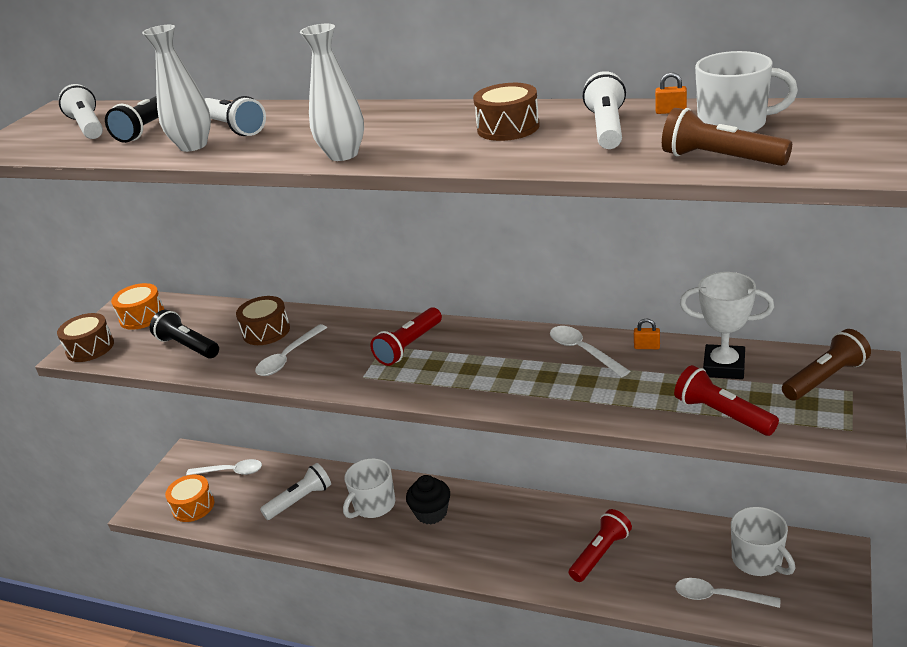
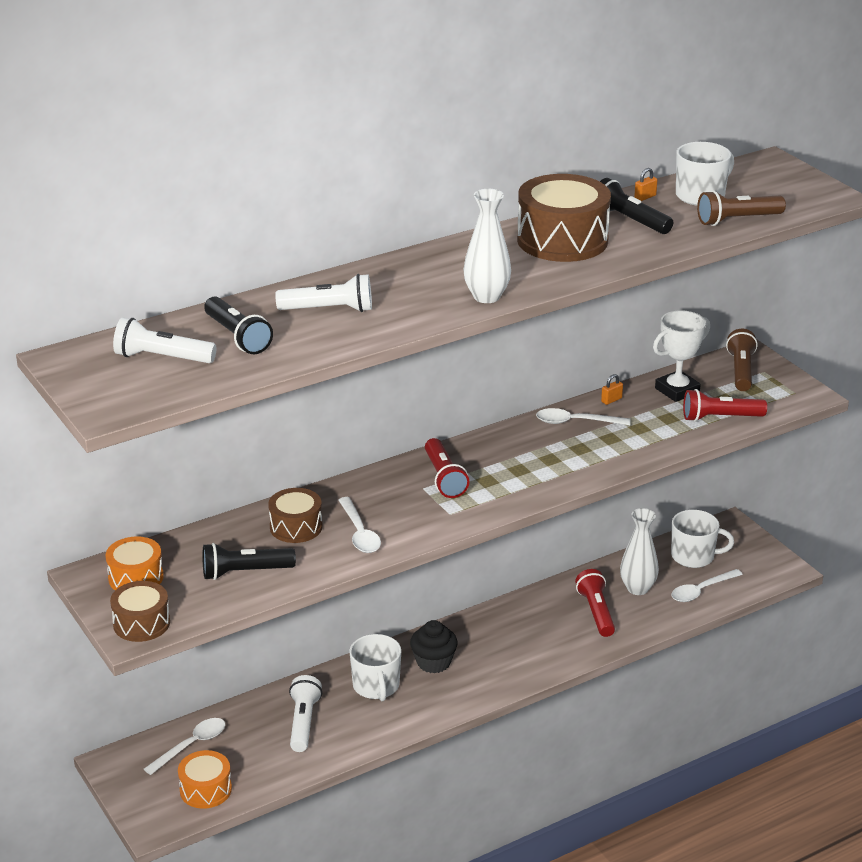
camera: 55 degrees left, 0 degrees up
(193, 146) = (332, 334): white vase -> white vase (637, 588)
(508, 128) = (562, 240): brown drum -> brown drum, size x1.72
(607, 128) = (629, 220): white flashlight -> black flashlight

